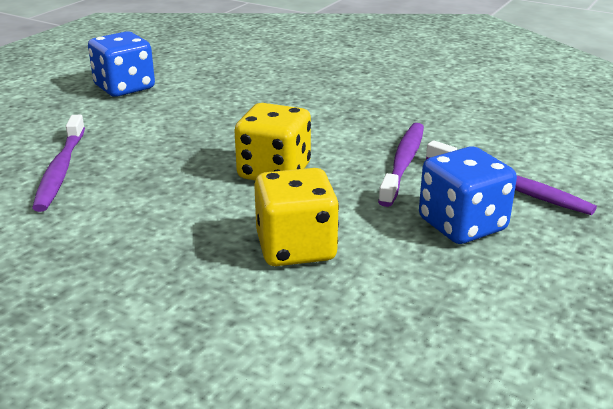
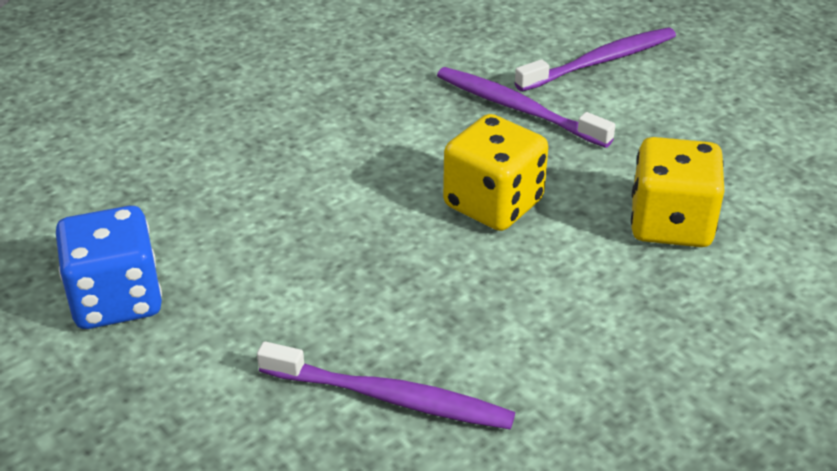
camera: 70 degrees left, 10 degrees up
(462, 225) = (662, 111): blue dice -> none

